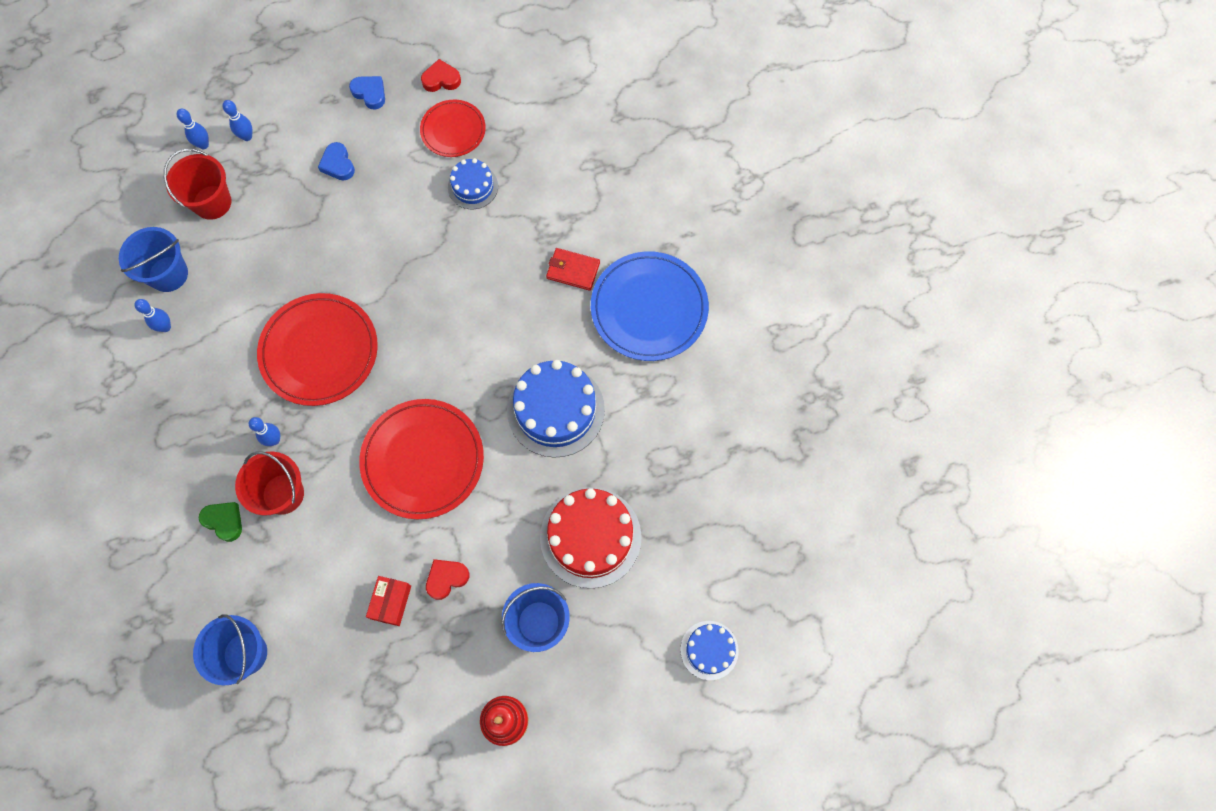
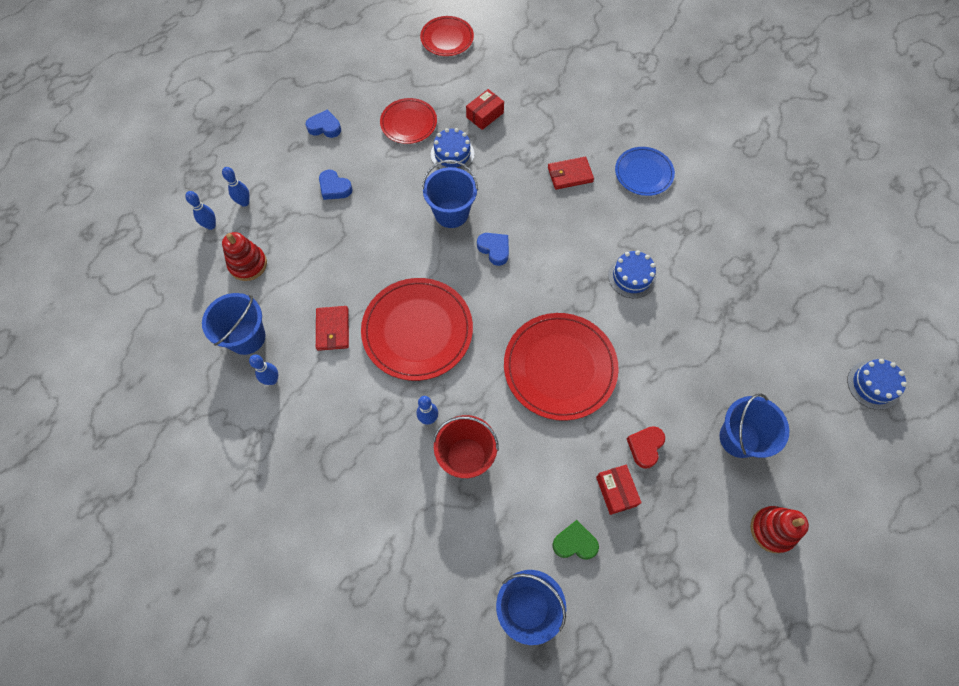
camera: 30 degrees left, 5 degrees down
(212, 202) = (248, 264): red bucket -> red stacking toy
(224, 521) = (431, 508): green heart -> green heart (575, 543)
(246, 308) = (333, 329): none -> red wallet
(429, 250) = (451, 213): none -> blue bucket
(441, 79) = (374, 93): red heart -> none
(444, 309) = (494, 249): none -> blue heart
(534, 160) = (485, 115): none -> red box
(555, 410) = (632, 277): blue cake -> blue cake, size x0.55
(556, 52) = (447, 38): none -> red plate
(590, 537) = (727, 353): red cake -> none
(649, 308) = (643, 173): blue plate -> blue plate, size x0.59

